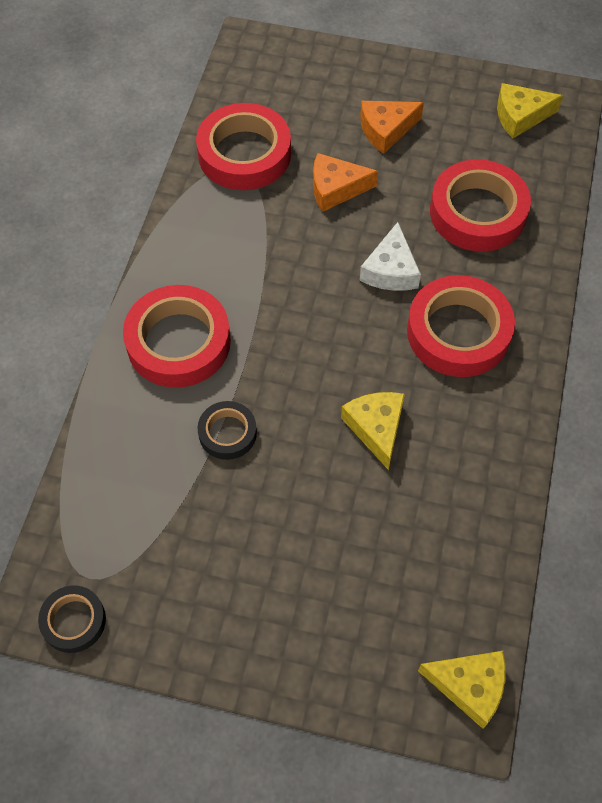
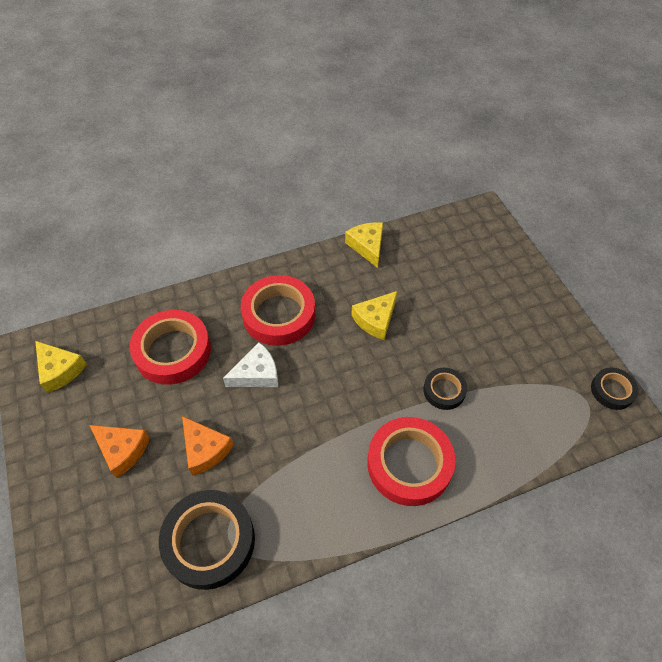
camera: 125 degrees left, 5 degrees down
(244, 154) = (209, 541): red tape -> black tape
(469, 686) = (470, 218): yellow cheese -> yellow cheese (367, 246)

